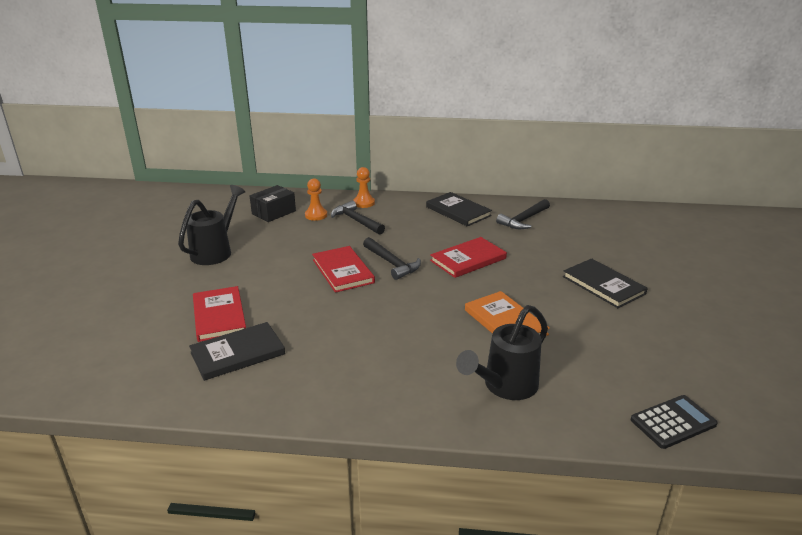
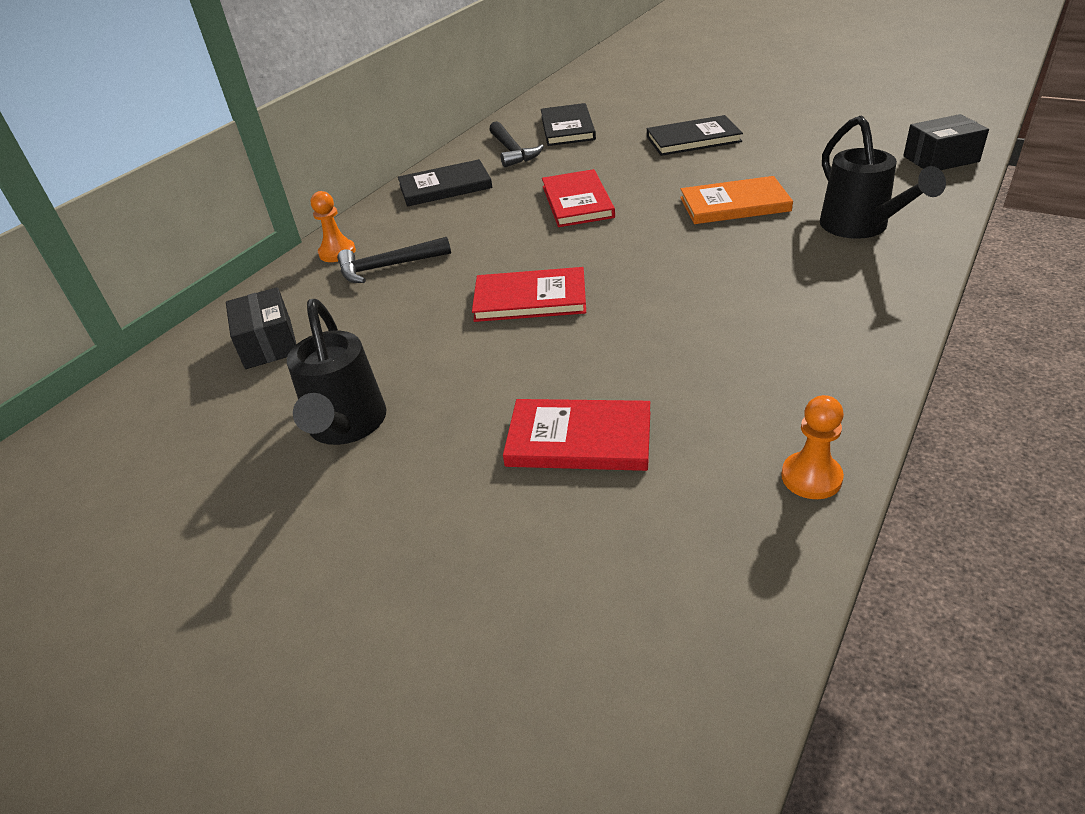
camera: 60 degrees left, 10 degrees up
(215, 251) = (346, 427): black watering can -> black watering can turned 150 degrees counterclockwise
(238, 353) = (703, 427): black book -> black book (567, 128)
(316, 215) = (328, 301): orange pawn -> orange pawn (811, 477)
(392, 263) = (542, 256): black hammer -> none
(673, 422) = (940, 159): black calculator -> black box

